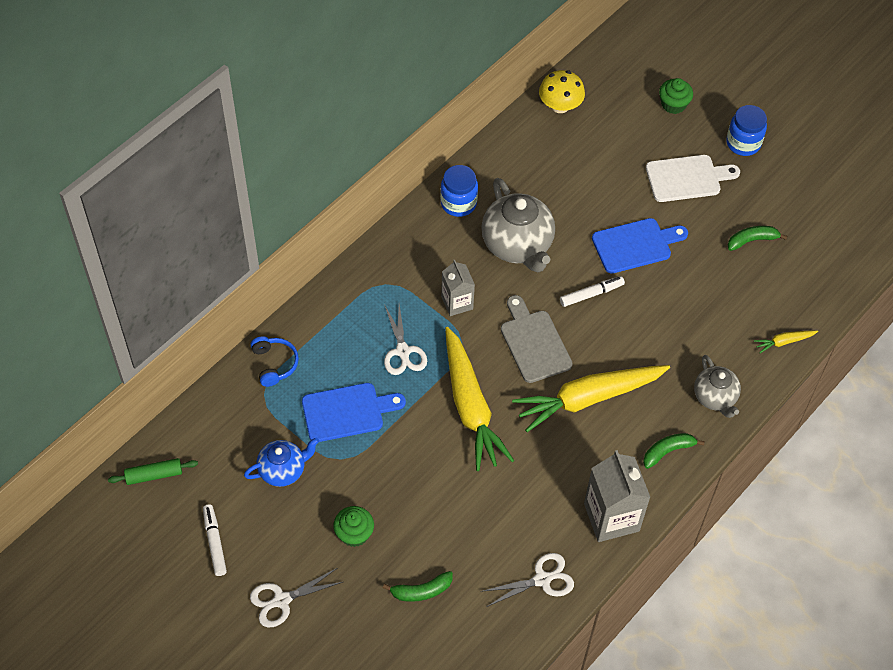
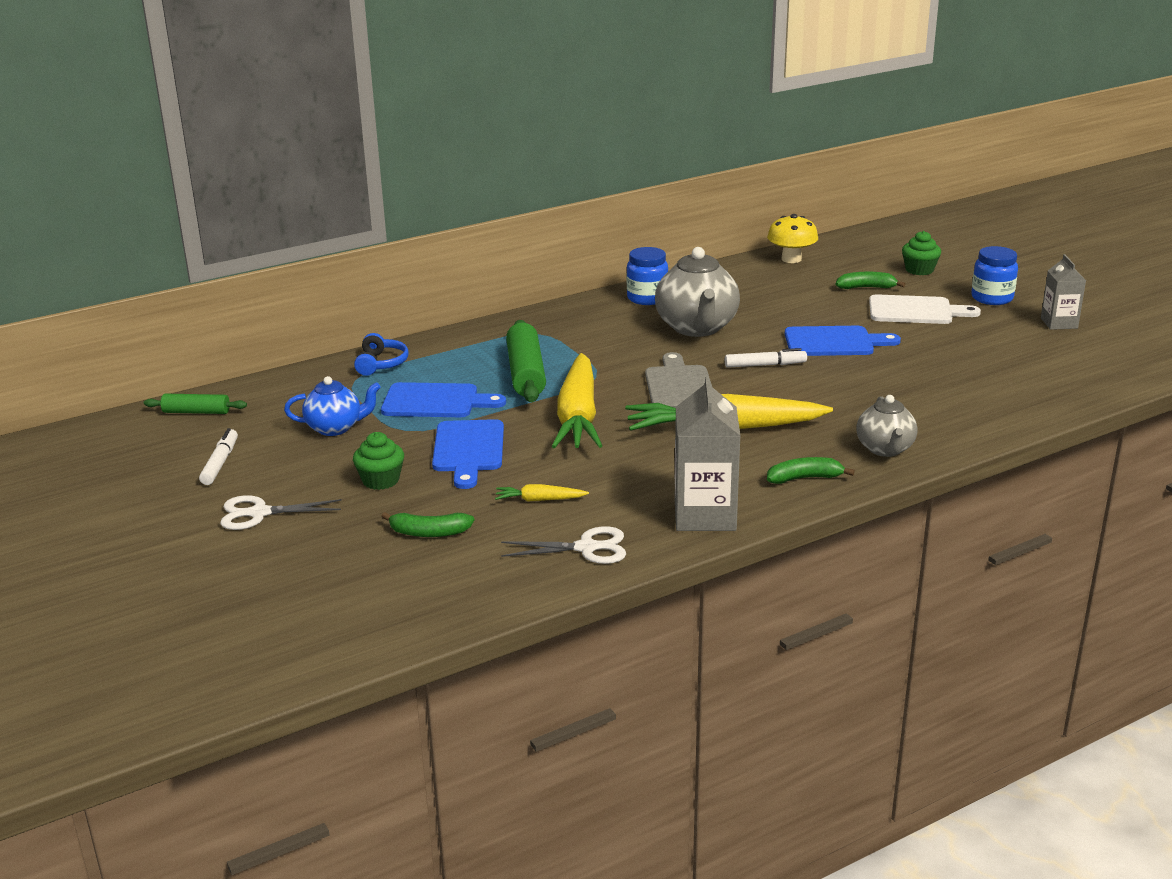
camera: 20 degrees right, 30 degrees down
(403, 351) = (525, 373): white scissors -> green rolling pin
(404, 475) = (468, 450): none -> blue cutting board
(457, 303) = (606, 352): grey carton -> grey carton (1059, 323)
(752, 240) = (978, 355): green banana -> green banana (866, 287)
(784, 342) = (993, 423): yellow carrot -> yellow carrot (539, 500)

